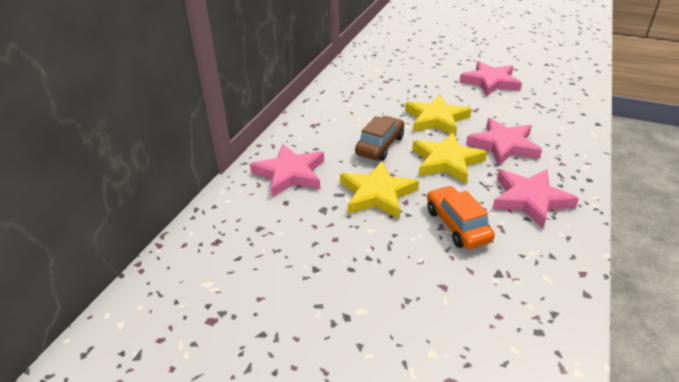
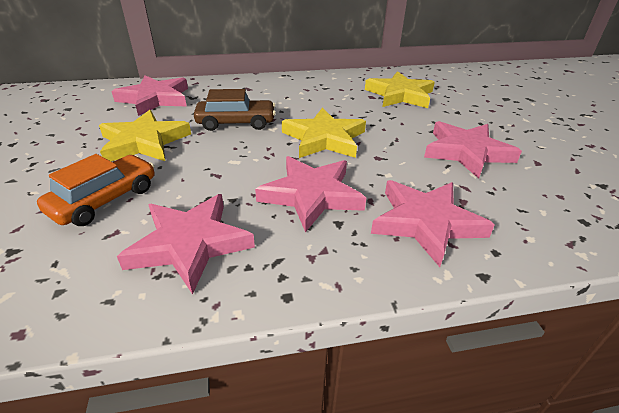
camera: 55 degrees right, 0 degrees up
(446, 161) = (236, 164): yellow star -> yellow star (400, 95)
(551, 121) = (426, 223): none -> pink star

